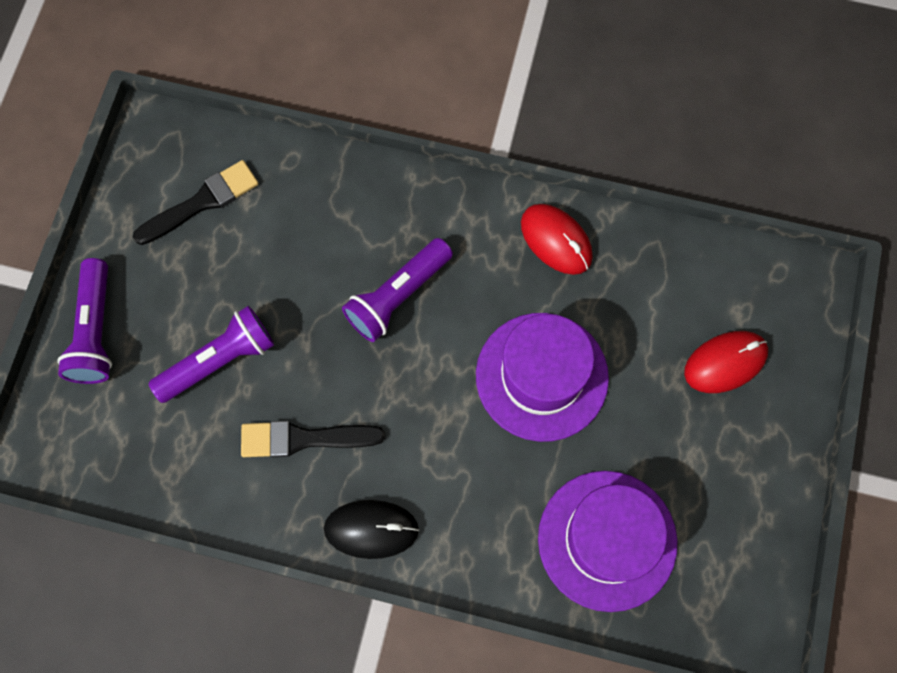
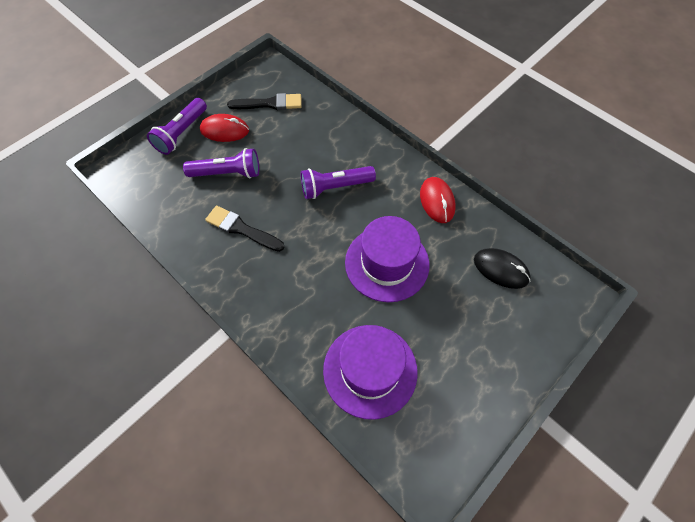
camera: 30 degrees right, 10 degrees down
(371, 529) = (244, 291): black mouse -> black mouse (501, 269)
(725, 363) = (500, 311): red mouse -> red mouse (225, 130)

